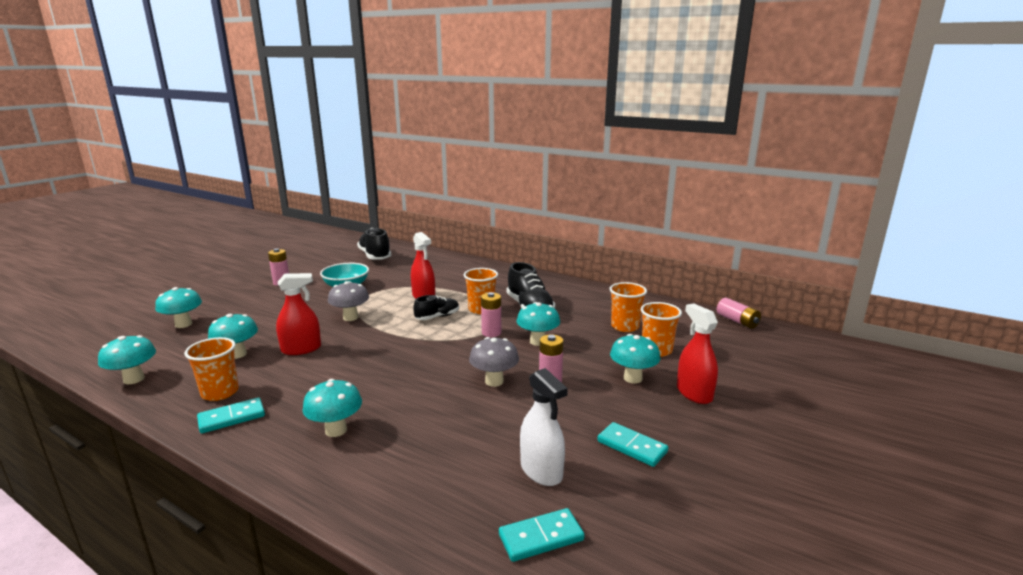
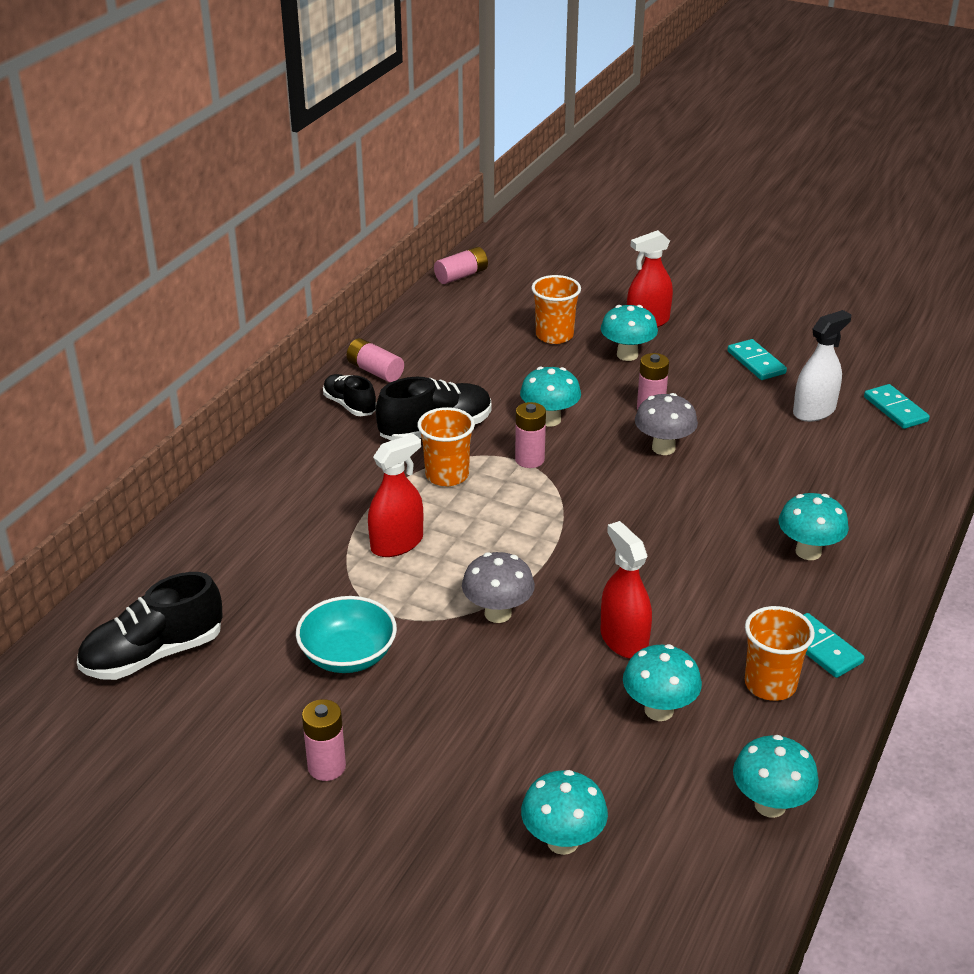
camera: 95 degrees left, 15 degrees up
(437, 317) = (482, 517): black shoe -> black shoe (350, 405)
(596, 294) = (375, 371): none -> pink battery
(625, 327) = (491, 353): orange cup -> none
(632, 446) = (756, 362): turquoise domino -> turquoise domino turned 60 degrees counterclockwise

